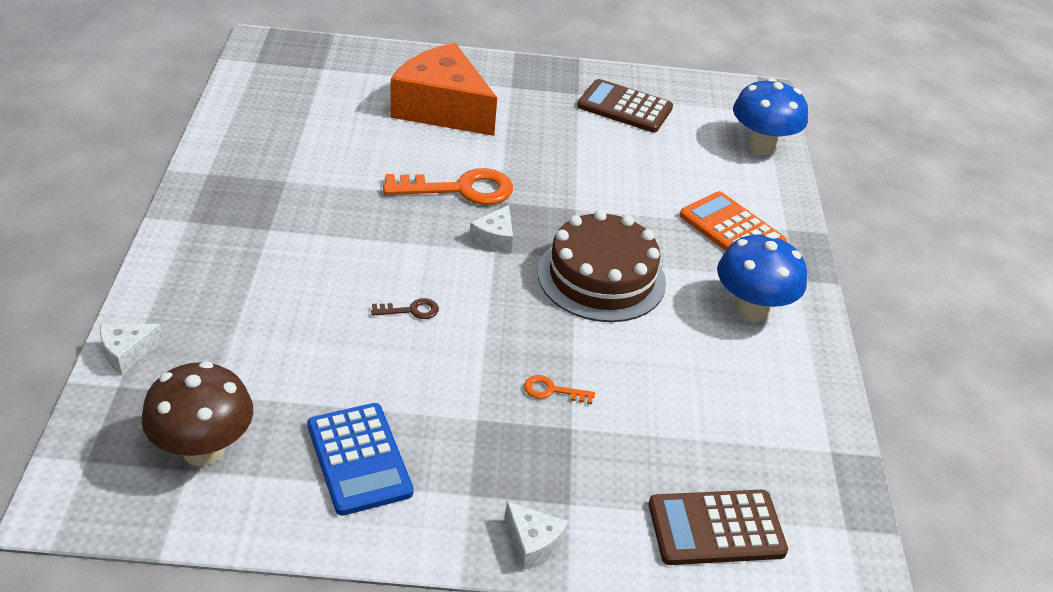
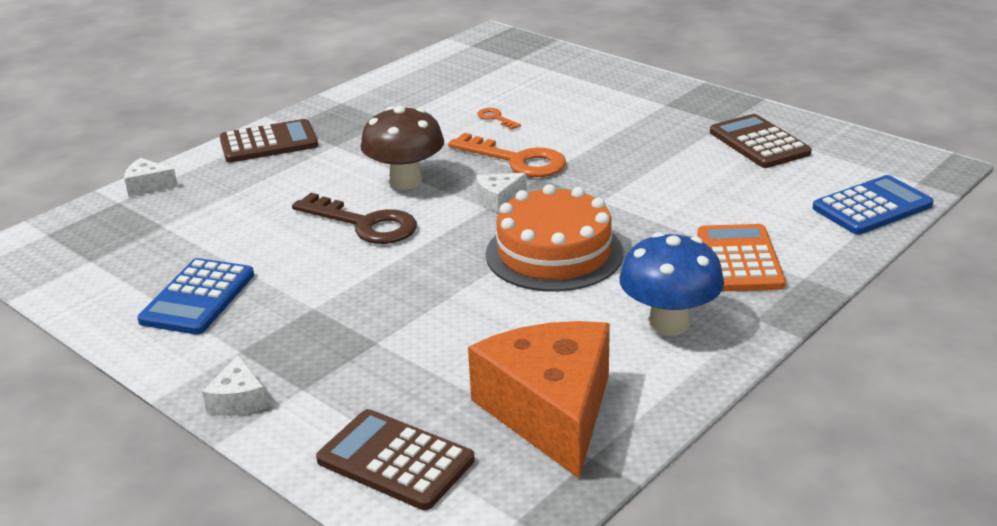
camera: 45 degrees right, 10 degrees down
(194, 250) = (269, 143): none -> brown calculator
(203, 450) = (114, 254): brown mushroom -> brown mushroom (405, 182)
(411, 310) = (364, 224): brown key -> brown key, size x2.18
(442, 108) = (579, 105): orange cheese -> orange cheese (550, 411)
(552, 391) = (397, 312): orange key -> orange key (496, 118)
(601, 277) = (554, 253): brown cake -> orange cake
(761, 146) = (872, 207): blue mushroom -> blue calculator

